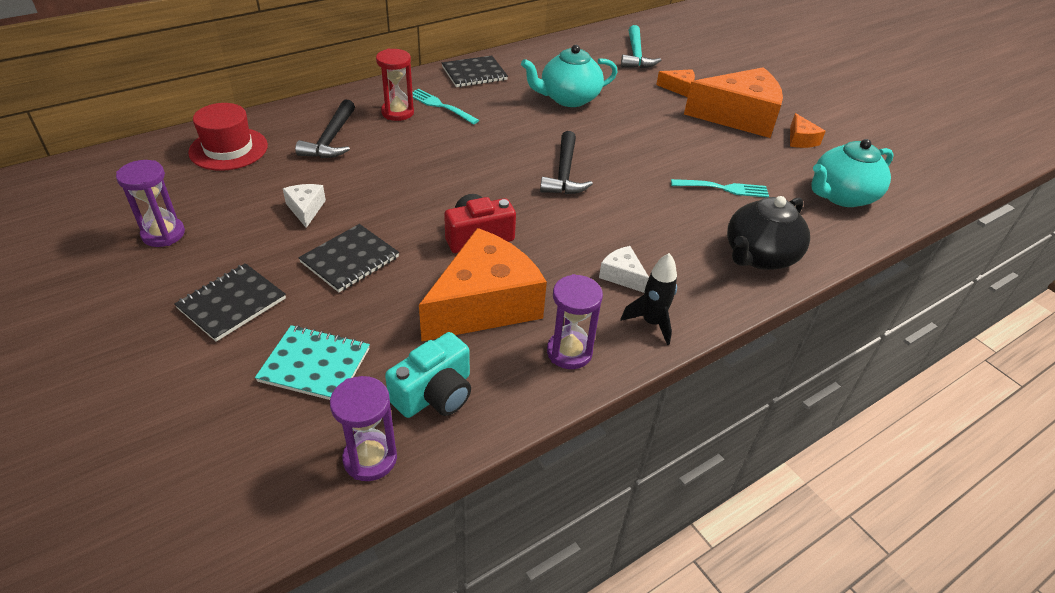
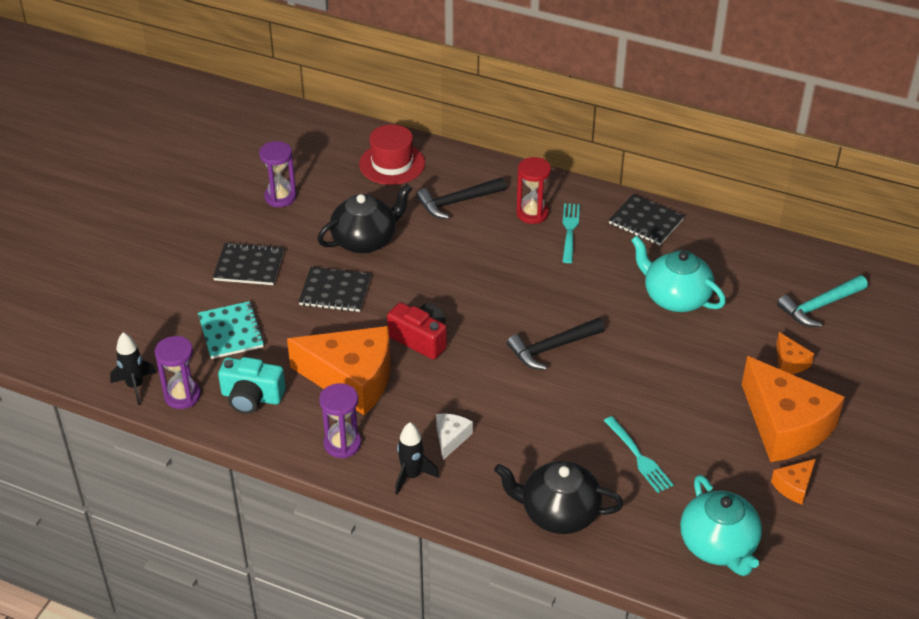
camera: 60 degrees right, 0 degrees up
(304, 502) = (135, 386): none -> black rocket
(306, 209) = (365, 240): white cheese -> black teapot
(841, 196) = (718, 546): turquoise teapot -> turquoise teapot turned 135 degrees counterclockwise

